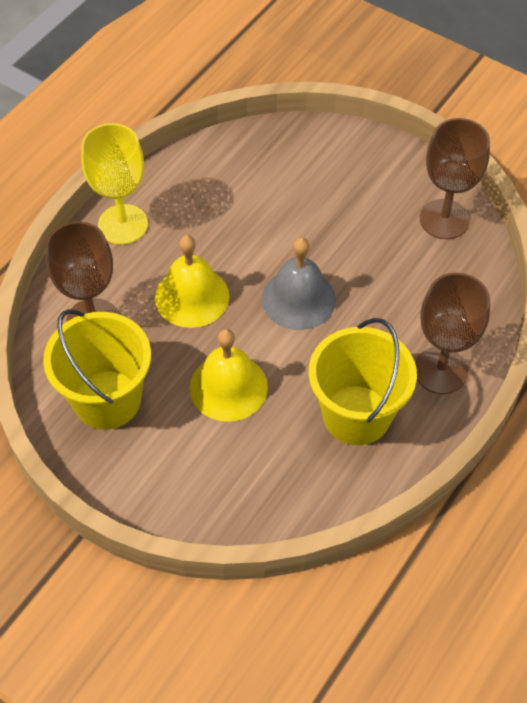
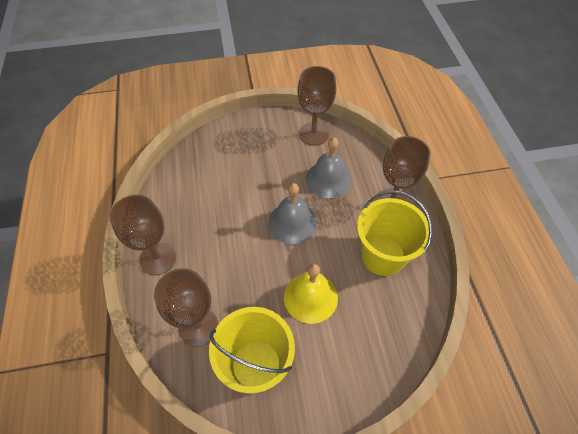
camera: 45 degrees left, 0 degrees up
(123, 224) = (158, 258): yellow goblet -> brown goblet
(192, 296) = (239, 266): yellow bell -> none
(397, 285) = (328, 179): none -> grey bell

